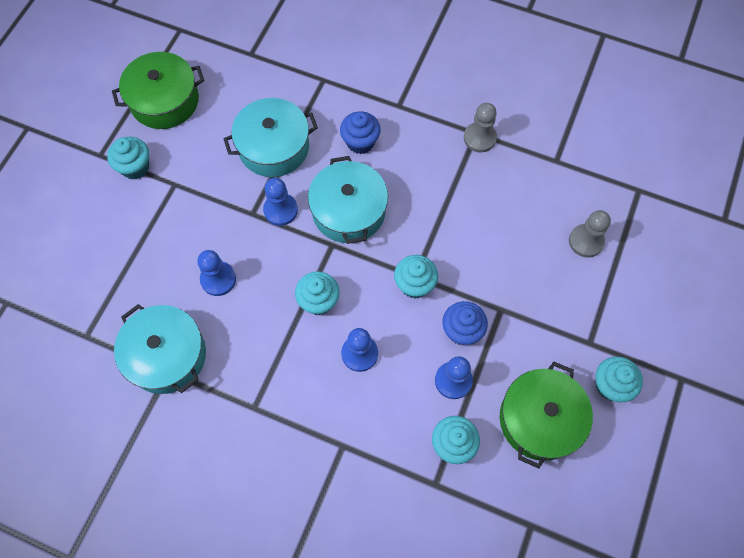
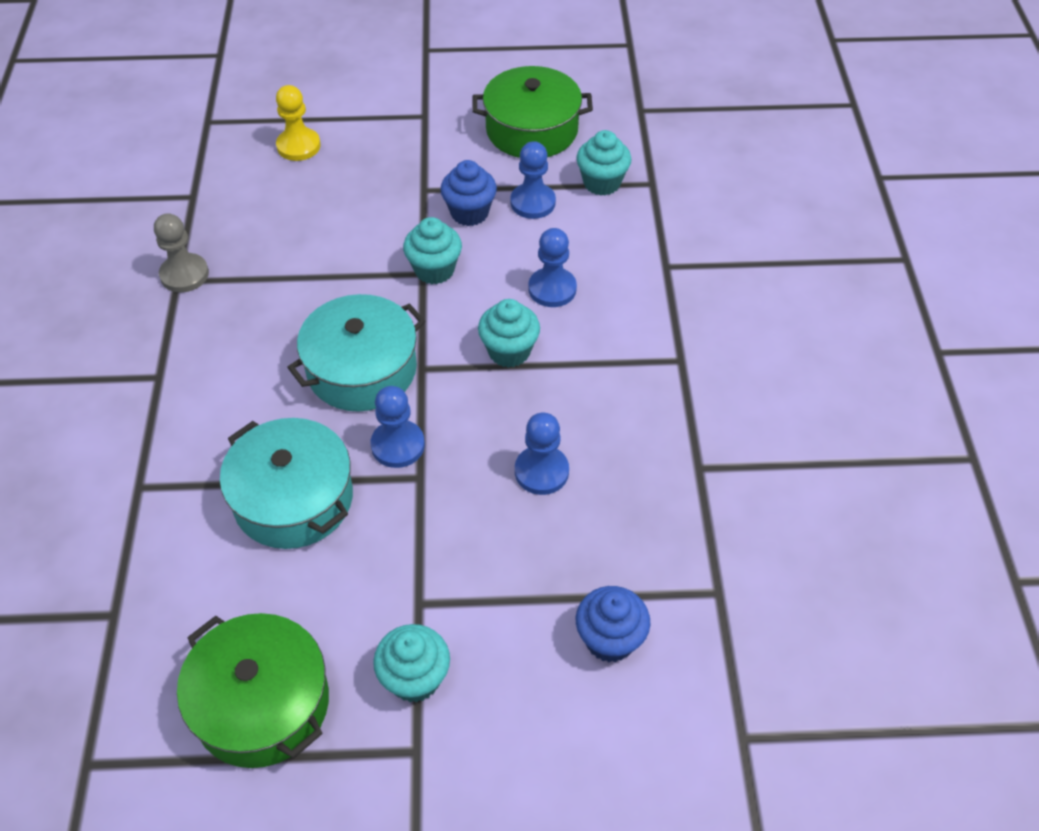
camera: 115 degrees left, 15 degrees down
(167, 355) = (680, 479): turquoise pot -> none
(360, 142) = (242, 397): blue cupcake -> blue cupcake (610, 639)
(586, 241) = (298, 146): grey pawn -> yellow pawn
(610, 385) = (463, 92): turquoise cupcake -> none

